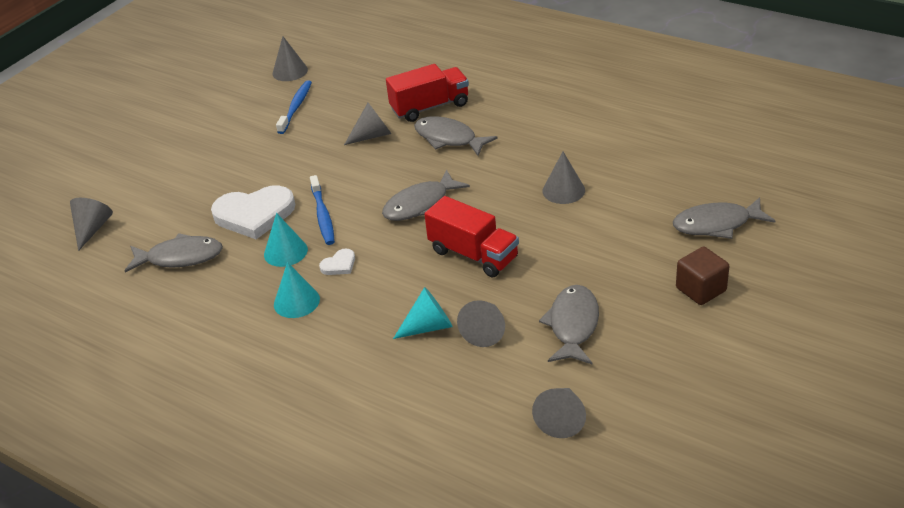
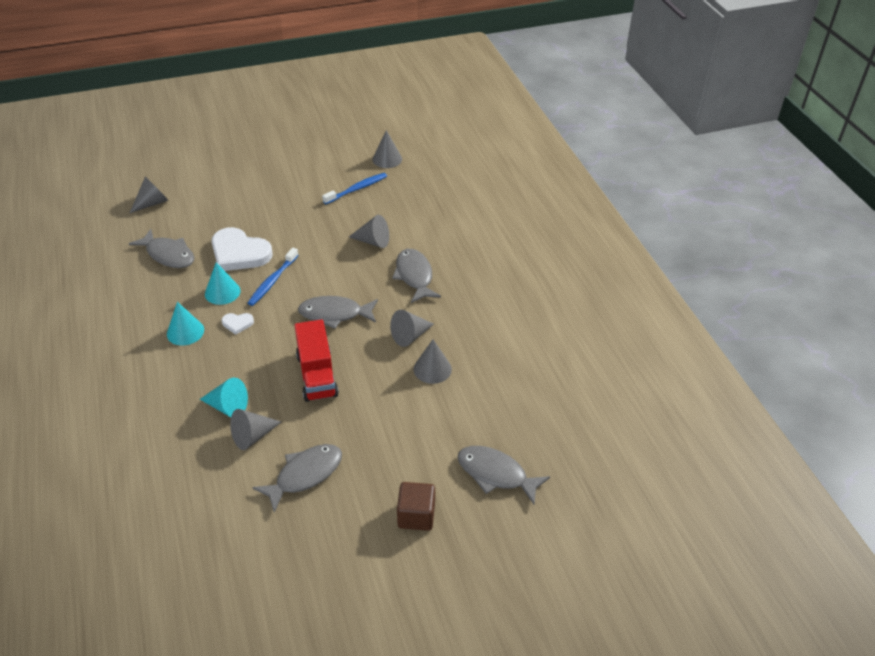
camera: 35 degrees right, 5 degrees up
(430, 107) = (434, 243): red truck -> none
(561, 419) = (212, 535): grey cone -> grey cone (410, 336)

